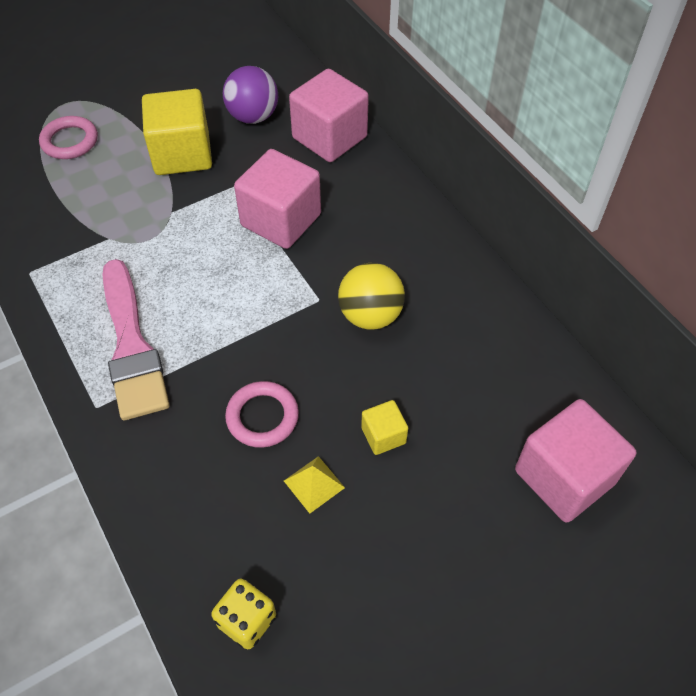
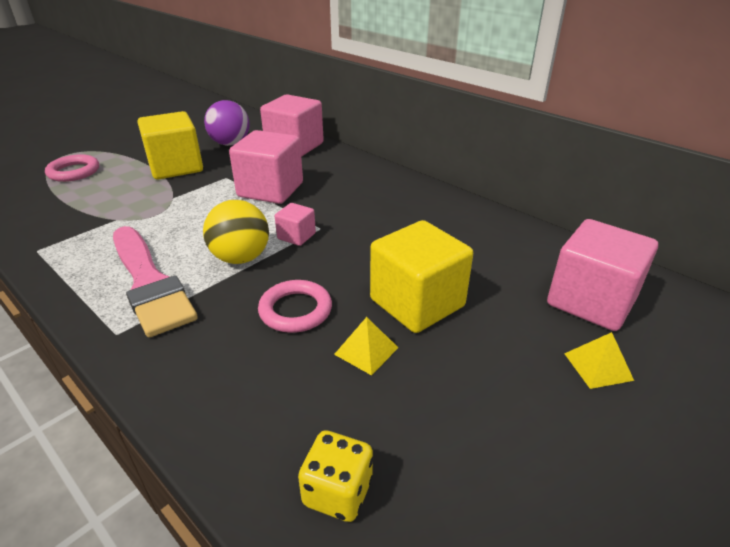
camera: 15 degrees left, 20 degrees down
(290, 307) = (296, 236): none -> pink cube
(370, 315) = (368, 230): yellow ball -> yellow ball (241, 258)
(383, 435) = (417, 303): yellow cube -> yellow cube, size x2.05
(524, 558) = (598, 366): none -> yellow pyramid

